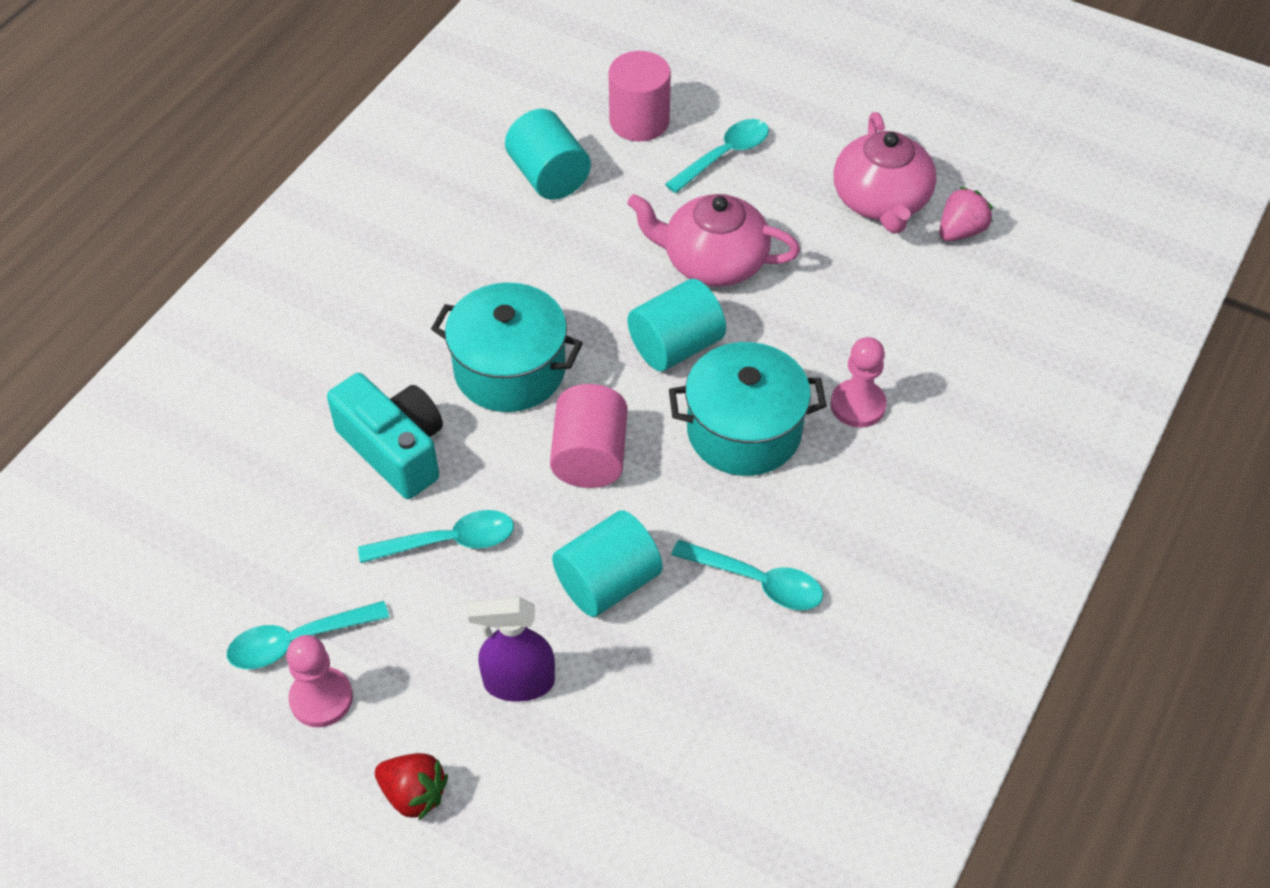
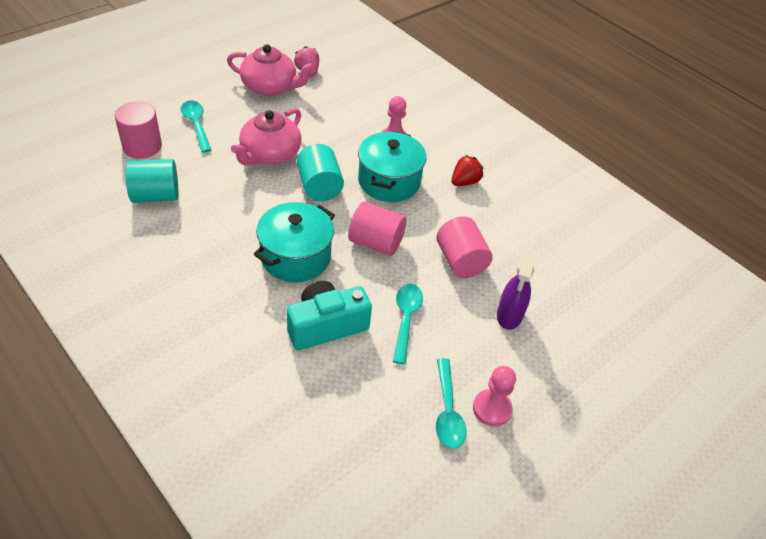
camera: 75 degrees left, 5 degrees down
(414, 794) = (565, 380): red strawberry -> red strawberry (464, 182)
(608, 583) = (460, 261): turquoise cylinder -> pink cylinder
(758, 582) = (481, 207): turquoise spoon -> none

